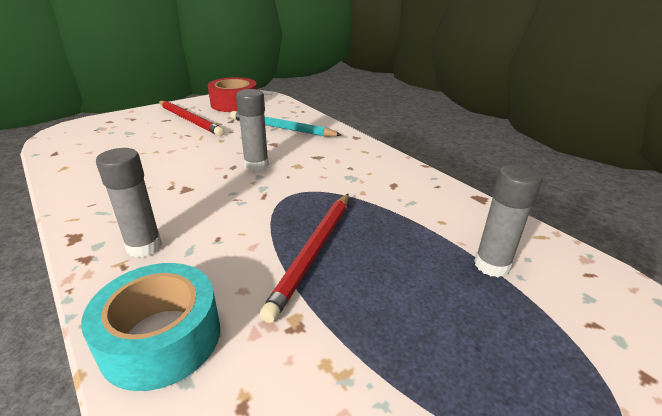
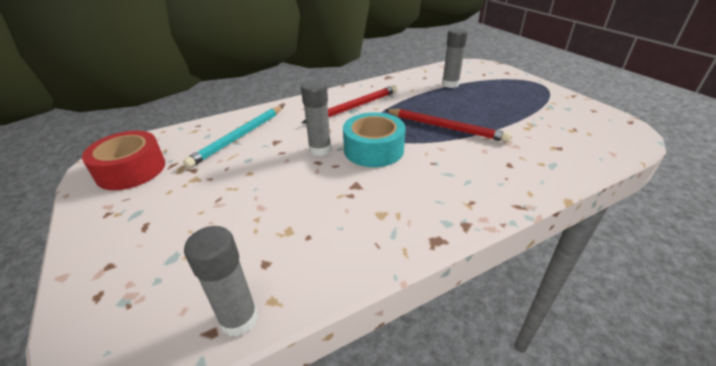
camera: 80 degrees left, 5 degrees up
(144, 246) = (447, 195): grey glue stick -> grey glue stick (239, 319)
(161, 338) = (531, 174): turquoise tape -> turquoise tape (373, 149)
(189, 120) = (165, 203): red pencil -> red pencil (354, 107)

